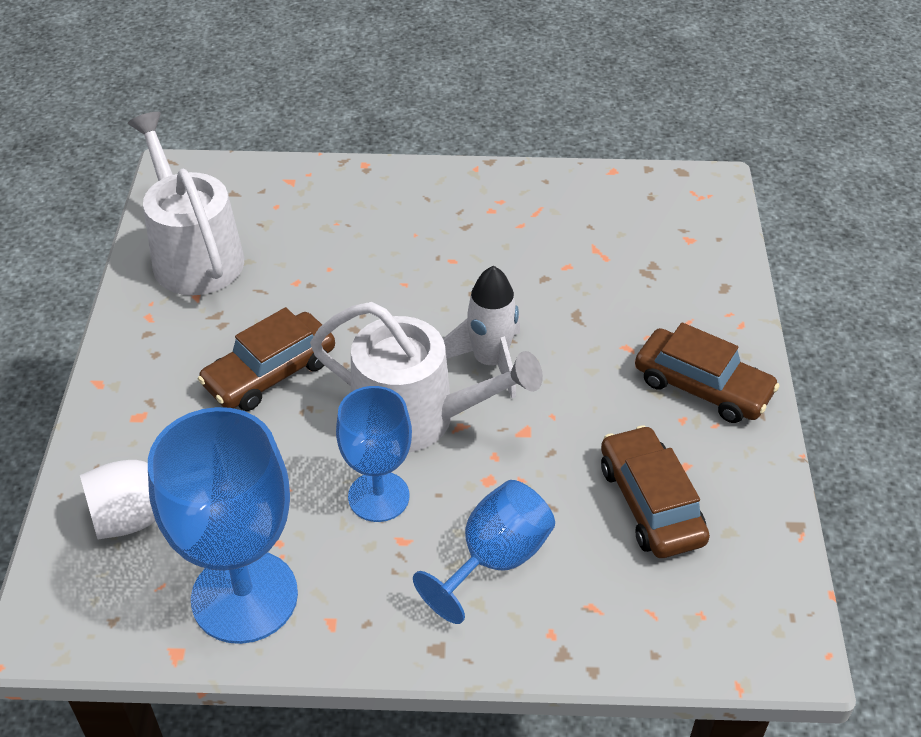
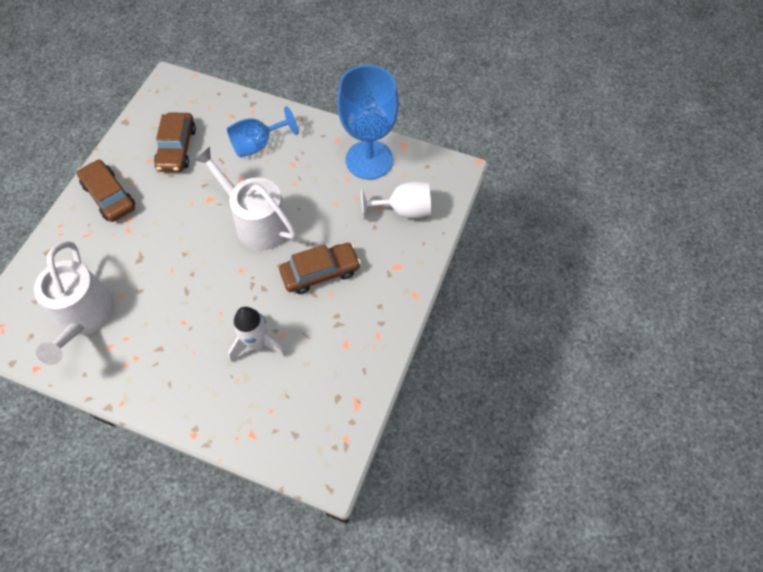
camera: 160 degrees left, 15 degrees up
(194, 255) = (338, 380): white watering can -> white watering can (84, 316)
(378, 496) = (294, 187): blue goblet -> none
(490, 362) = (203, 243): white rocket -> white rocket (257, 343)

